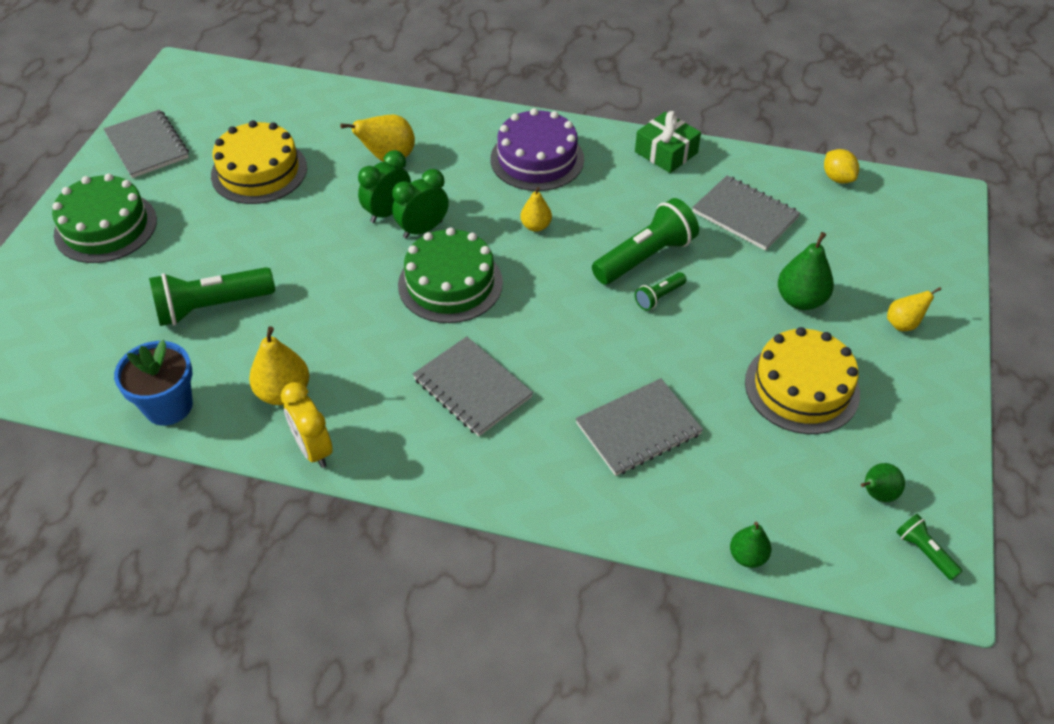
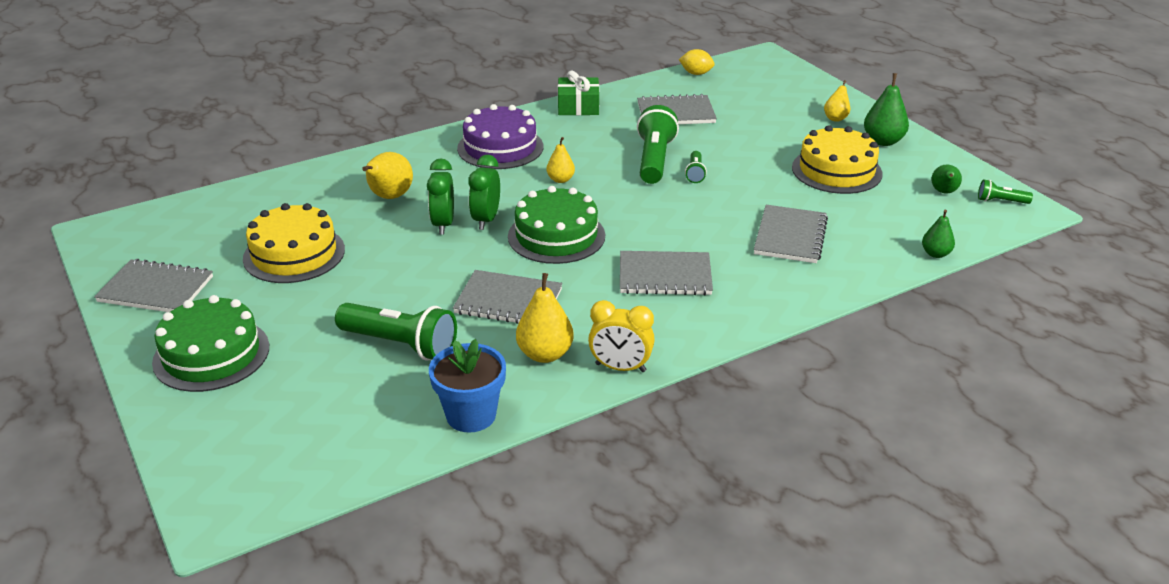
camera: 45 degrees left, 15 degrees down
(212, 307) = (400, 345): green flashlight -> green flashlight turned 90 degrees counterclockwise
(328, 322) = (508, 301): none -> grey notebook
(800, 300) = (771, 135): green pear -> green pear (883, 141)

